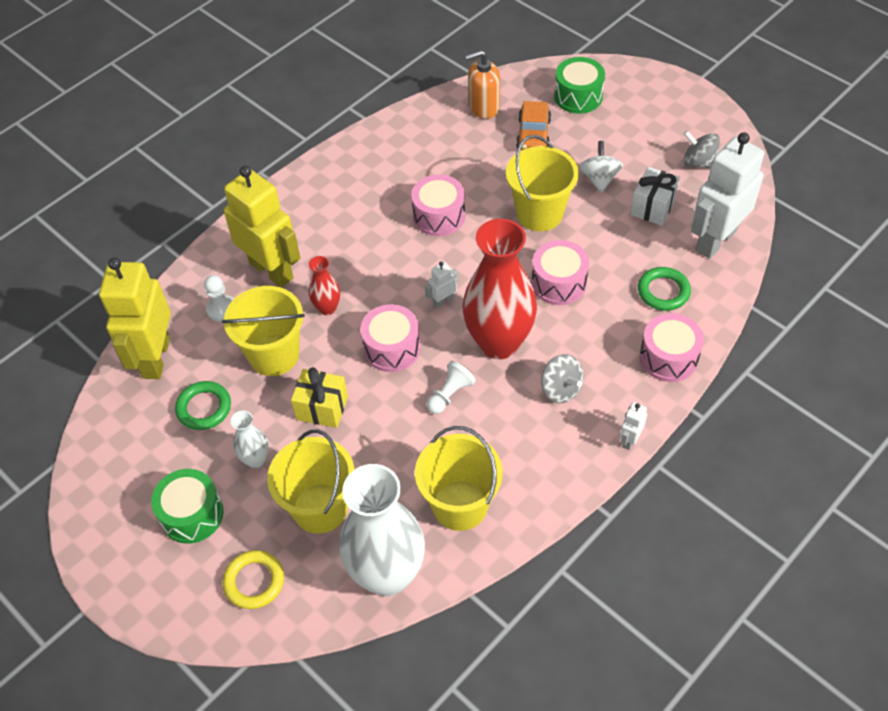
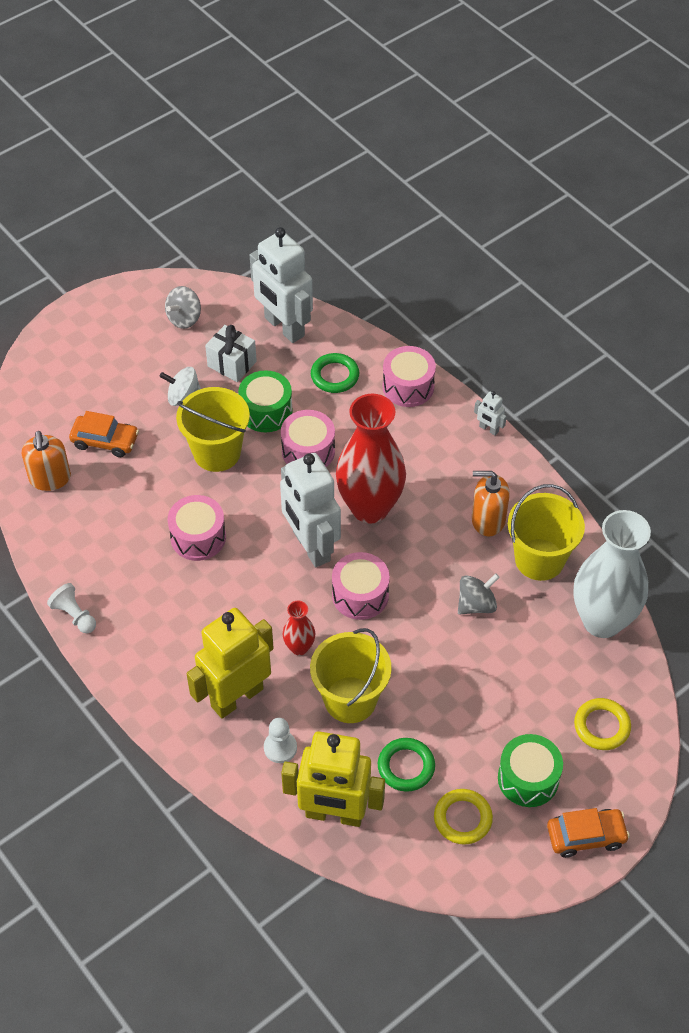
camera: 85 degrees left, 0 degrees up
(127, 573) = (586, 836): none -> orange car
(149, 461) = (462, 818): none -> yellow ring
(256, 459) = (473, 720): white vase -> none
(320, 508) = (531, 668): yellow bucket -> none
(322, 408) = (422, 660): yellow gift -> none
(443, 301) = (311, 546): white robot -> white robot, size x2.44
(450, 394) = (422, 553): white pawn -> white pawn (74, 615)
(503, 450) = (488, 520): none -> orange soap dispenser
(561, 389) = (429, 468): grey spinning top -> grey spinning top (476, 604)
(578, 96) = (62, 395): green drum -> green drum (266, 411)

